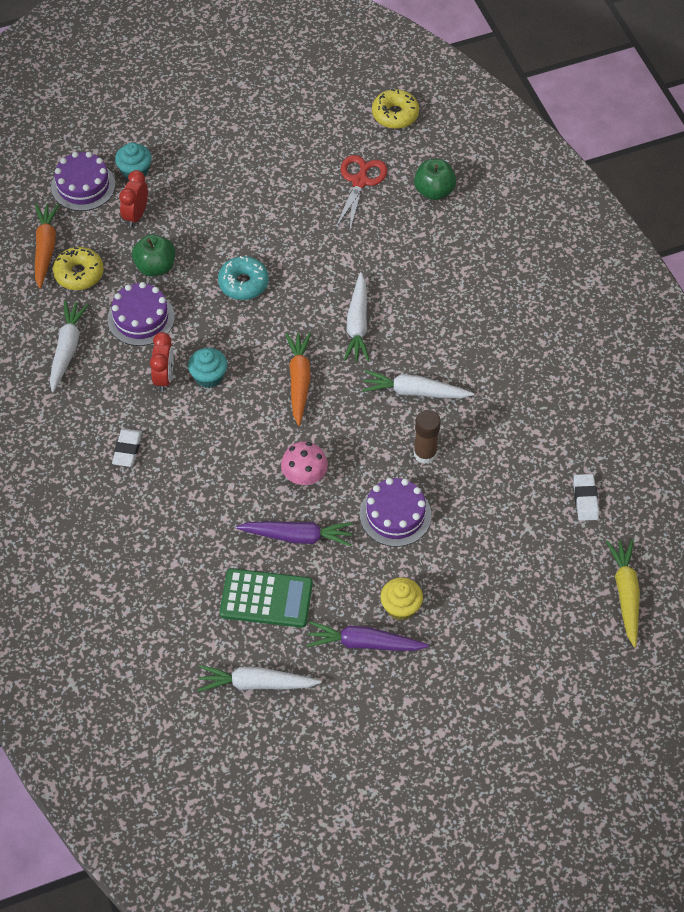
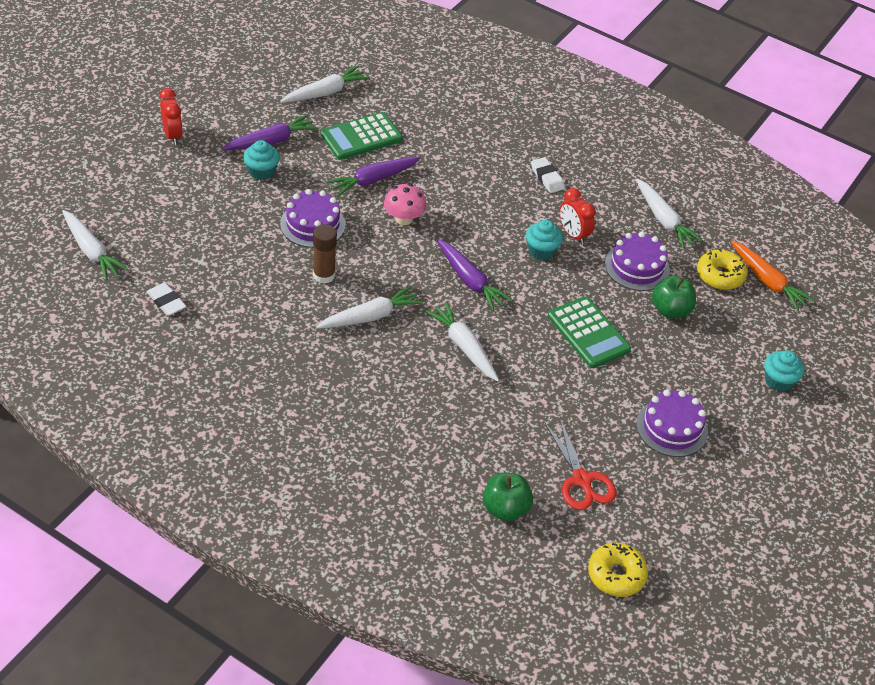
camera: 140 degrees right, 10 degrees down
(83, 186) = (802, 346): purple cake -> purple cake (672, 428)
(136, 215) = (733, 343): red clock -> red clock (172, 135)
(243, 283) = (588, 333): turquoise donut -> green calculator
(299, 380) = (470, 281): orange carrot -> purple carrot
(400, 607) = (261, 171): yellow cupcake -> turquoise cupcake
(625, 593) = (92, 251): yellow carrot -> white carrot

